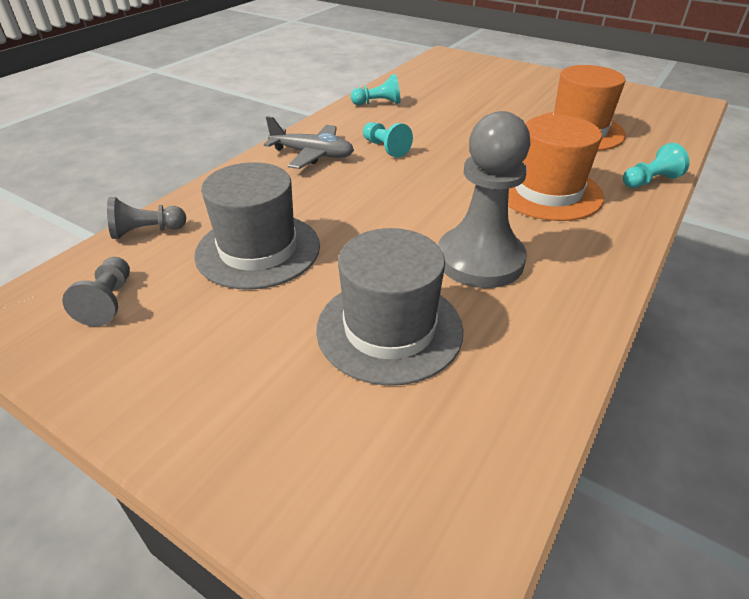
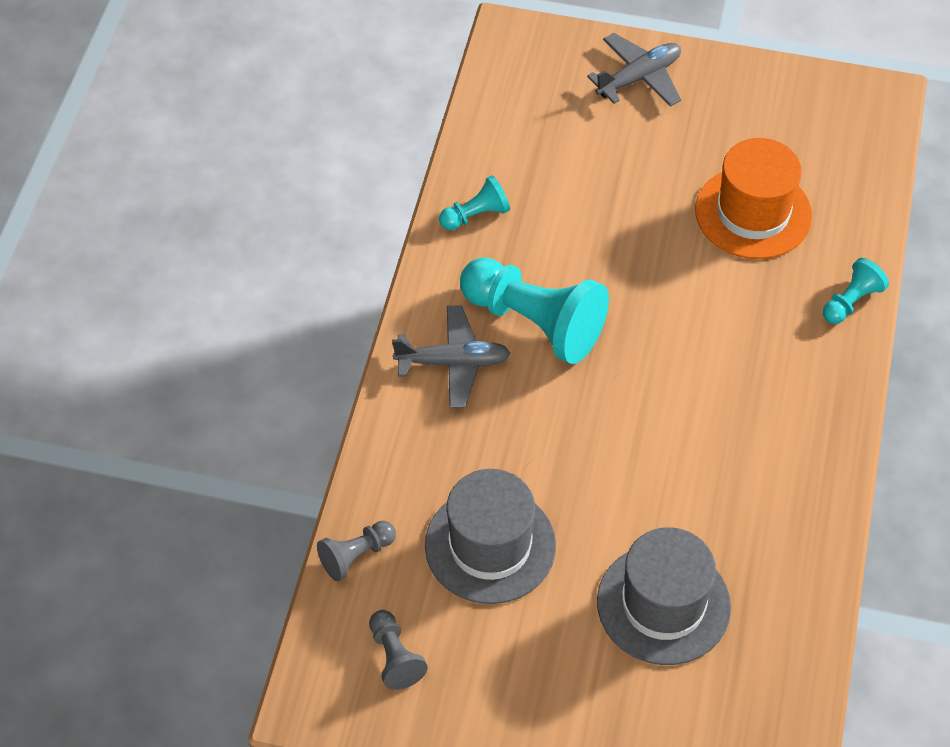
camera: 20 degrees left, 15 degrees up
(385, 148) = (534, 322): turquoise pawn -> turquoise pawn, size x2.03
(480, 260) = (711, 490): grey pawn -> none
(518, 75) = (639, 78): none -> grey plane
(547, 192) = (747, 356): orange hat -> none

